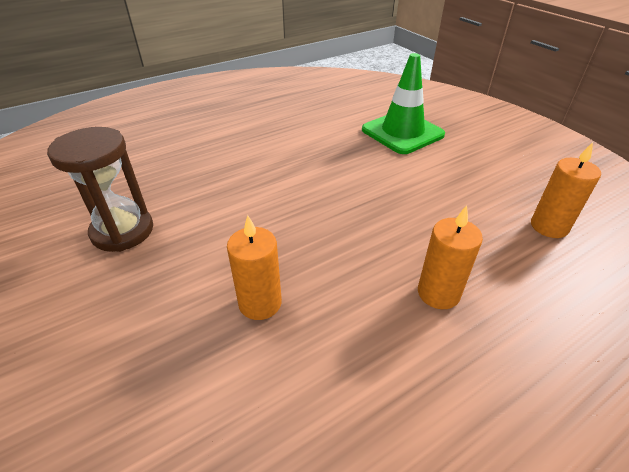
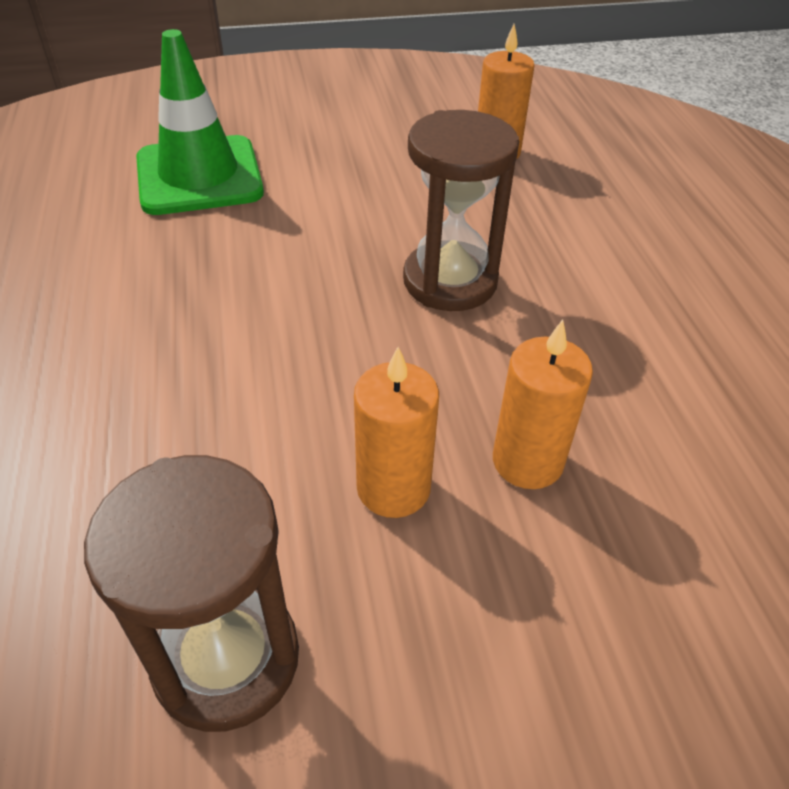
camera: 70 degrees left, 5 degrees up
(390, 237) = (450, 281): none -> brown hourglass
(438, 293) = (571, 279): orange candle -> orange candle (393, 488)

